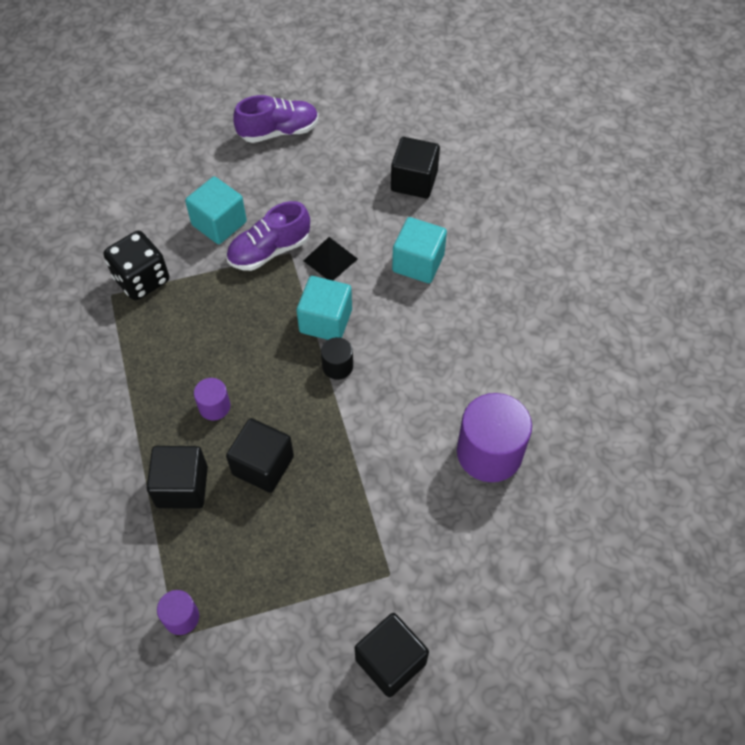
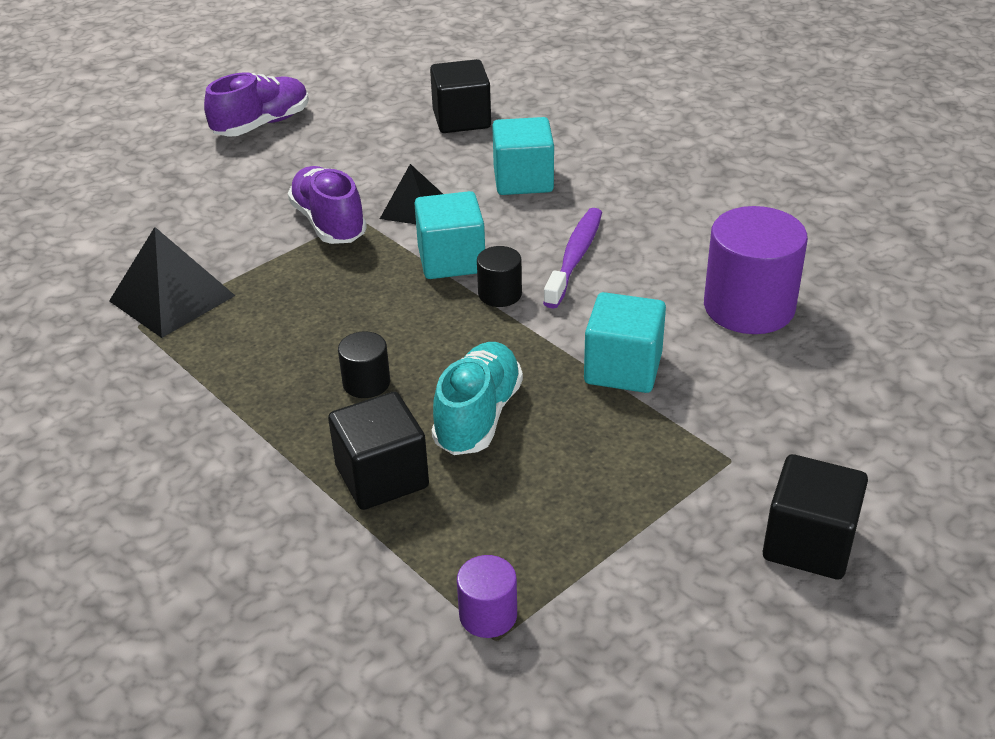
camera: 25 degrees left, 20 degrees down
(142, 279) = (172, 298): black dice -> black pyramid
(214, 406) = (366, 383): purple cylinder -> black cylinder
(219, 223) = (243, 219): turquoise cube -> turquoise cube (623, 368)
(263, 465) = (478, 416): black cube -> turquoise shoe
(269, 251) = (329, 223): purple shoe -> purple shoe turned 120 degrees clockwise
(406, 354) = (575, 257): none -> purple toothbrush

